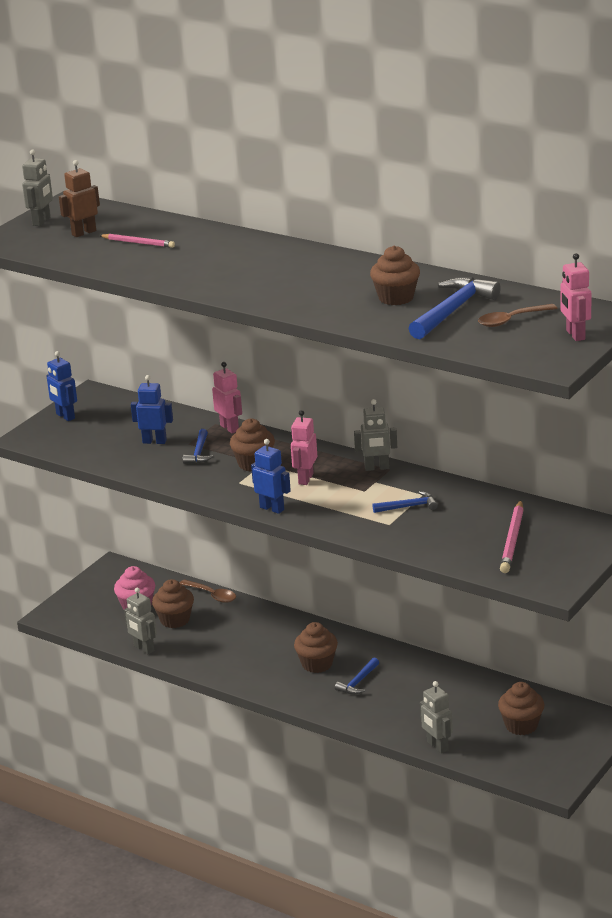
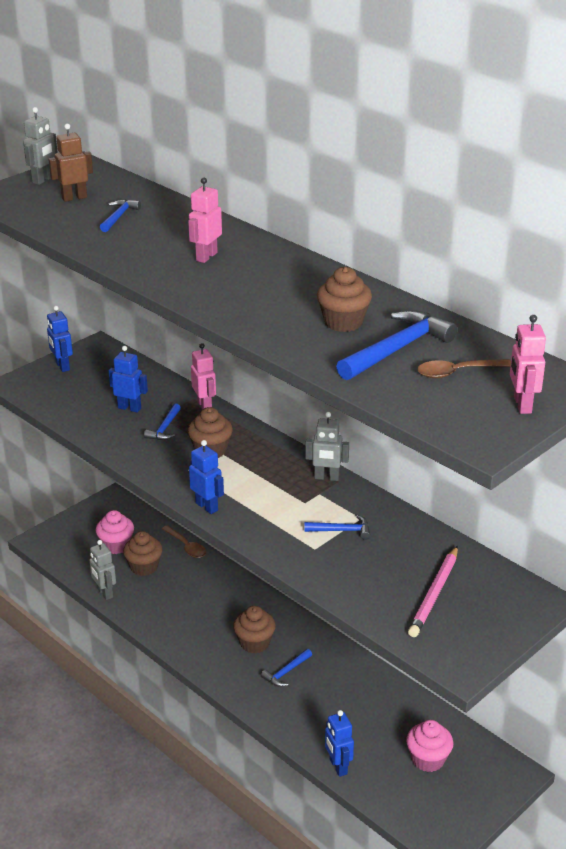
camera: 10 degrees right, 5 degrees up
(138, 243) = (119, 217): pink pencil -> blue hammer
(305, 479) = (253, 477): pink robot -> pink robot (206, 257)
(437, 746) = (338, 767): grey robot -> blue robot
(521, 725) = (428, 759): brown cupcake -> pink cupcake

